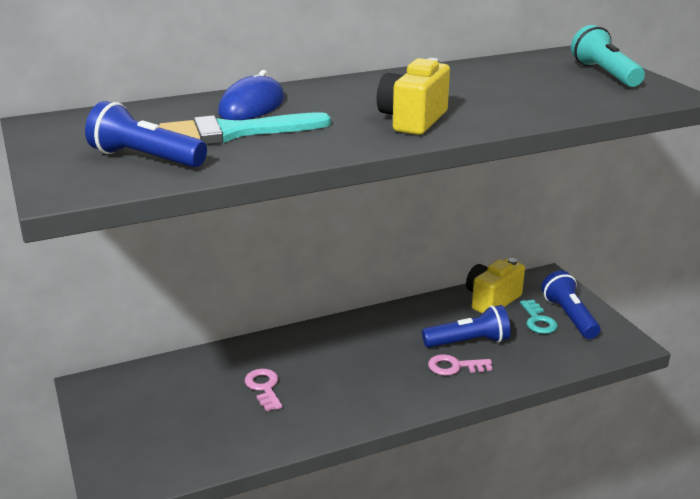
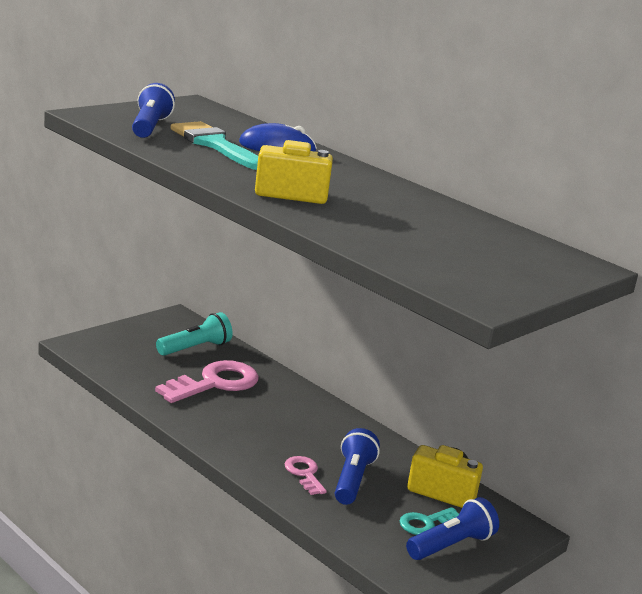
camera: 65 degrees right, 5 degrees down
(264, 387) = (215, 383): pink key -> pink key, size x1.92
(468, 342) = (352, 480): blue flashlight -> blue flashlight turned 135 degrees counterclockwise
(605, 74) = (519, 273): turquoise flashlight -> turquoise flashlight (195, 348)

